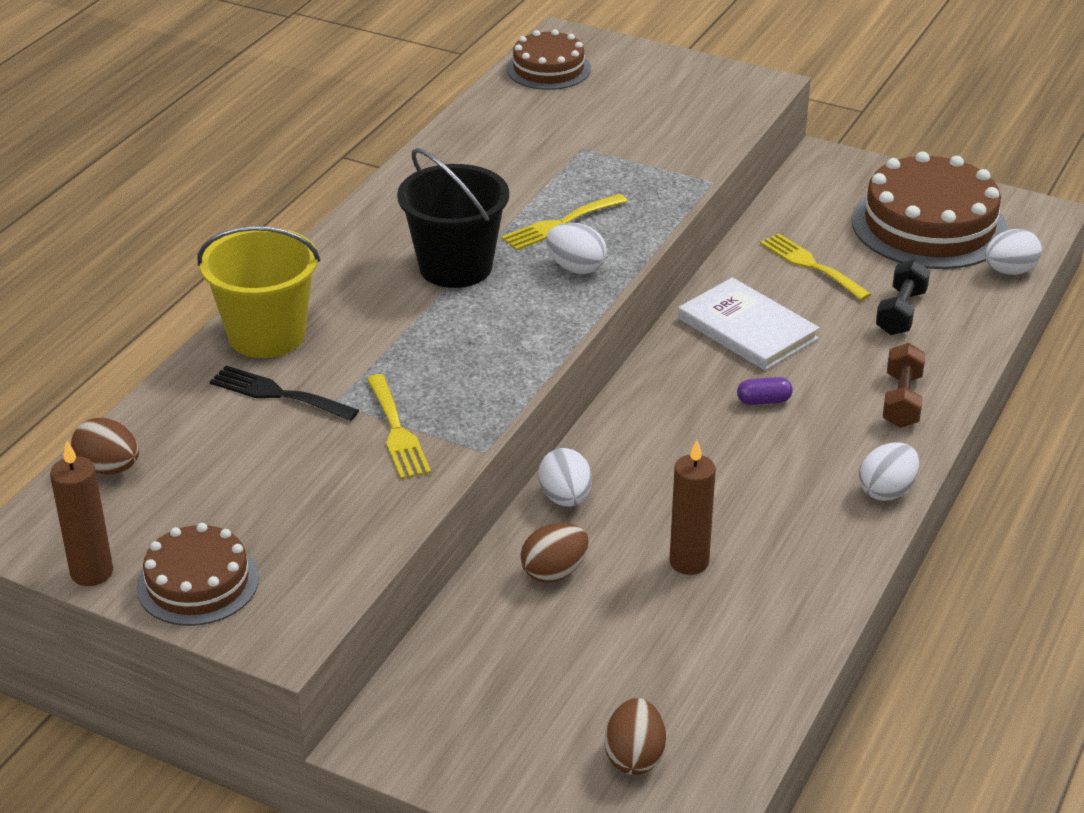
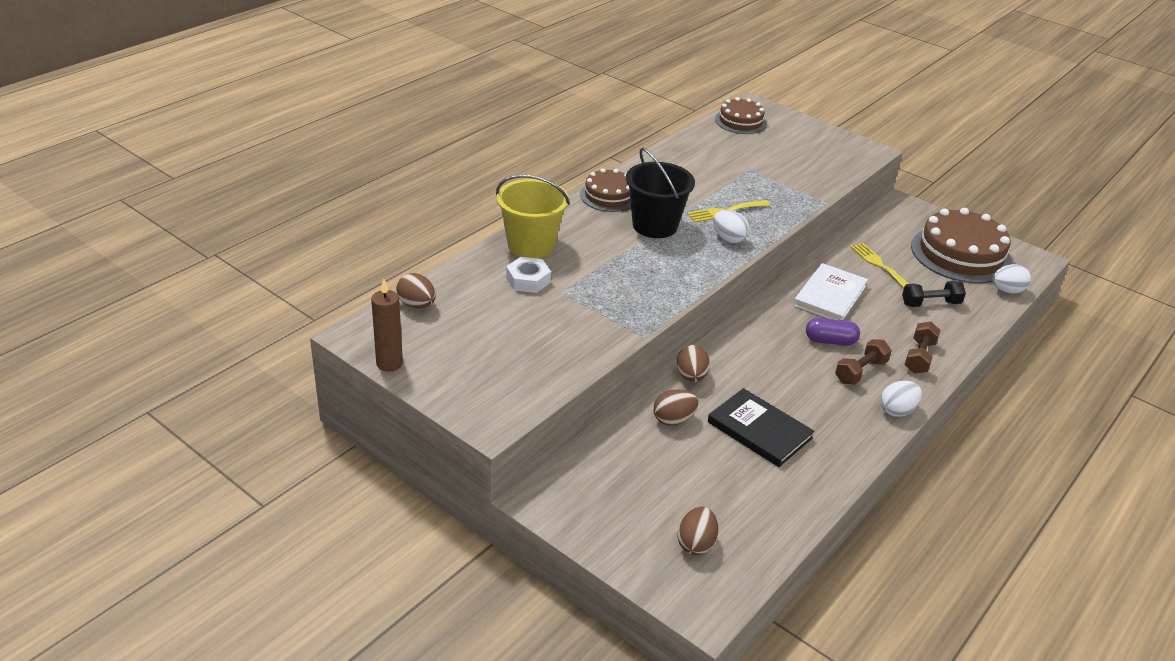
camera: 10 degrees right, 0 degrees up
(198, 583) = (450, 382): brown cake -> brown cake (609, 196)
(277, 394) = (528, 280): black fork -> white nut
(397, 432) = (594, 315): yellow fork -> none
(565, 498) = (691, 376): white egg -> brown egg
(689, 562) = (759, 430): brown candle -> black book
(747, 328) = (830, 296): white book -> white book turned 60 degrees clockwise
(763, 401) = (830, 341): purple capsule -> purple capsule, size x1.51
(819, 441) = (860, 372): none -> brown dumbbell
(900, 313) = (930, 303): black dumbbell -> black dumbbell turned 45 degrees clockwise

